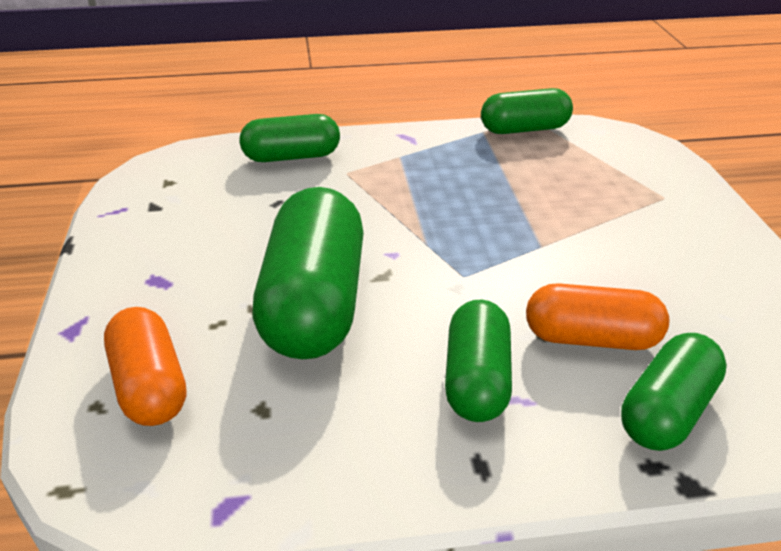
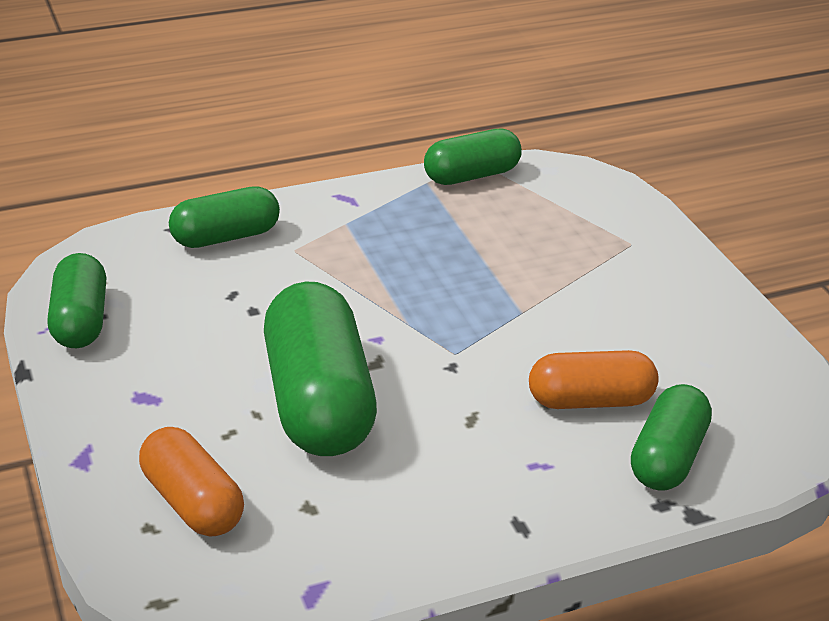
camera: 15 degrees left, 0 degrees up
(476, 380) = (496, 453): green capsule -> green capsule (80, 320)

